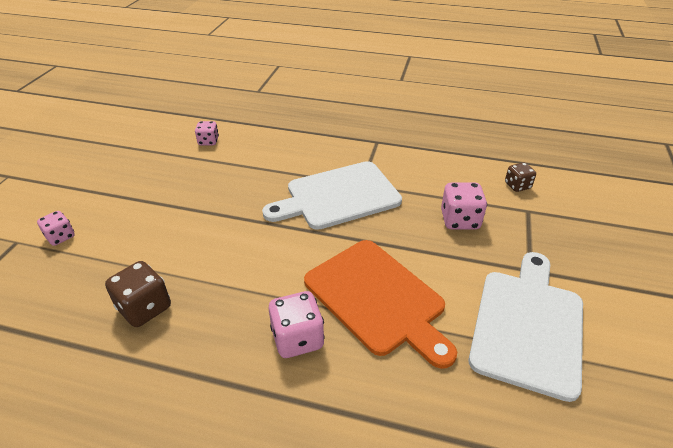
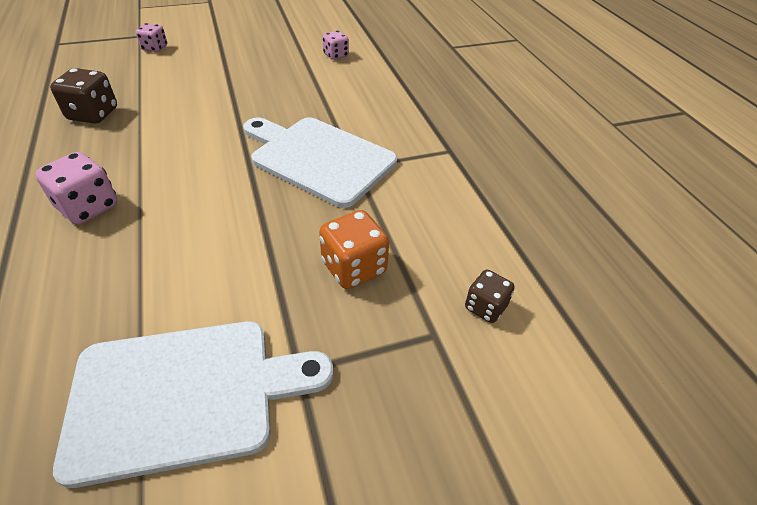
camera: 55 degrees right, 5 degrees up
(378, 298) = (169, 242): orange cutting board -> none
(460, 220) = (354, 268): pink dice -> orange dice

